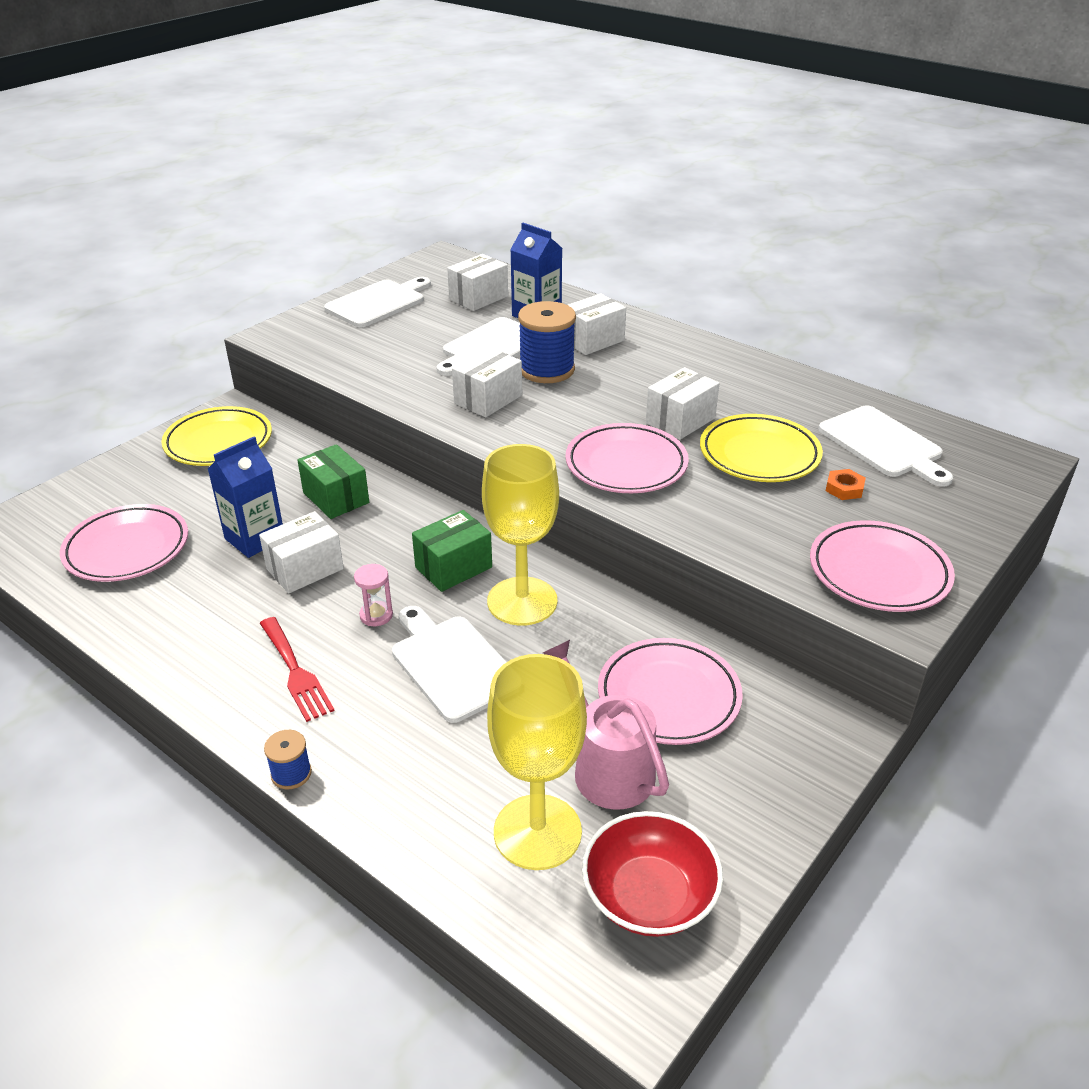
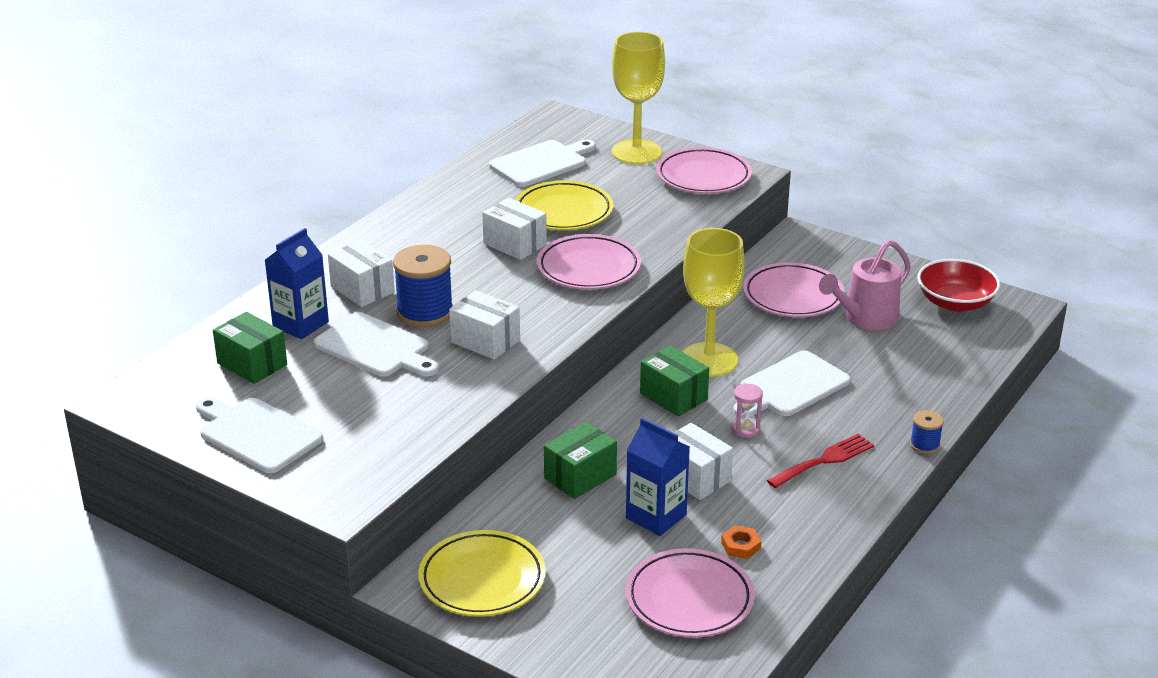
camera: 95 degrees left, 5 degrees down
(478, 298) = (252, 364): white box -> green box
(537, 832) = (928, 341): yellow goblet -> yellow goblet (636, 152)
(844, 488) = (605, 181): orange nut -> orange nut (740, 546)

